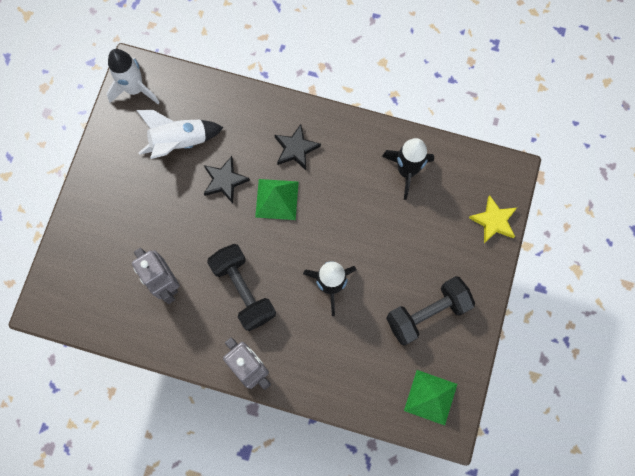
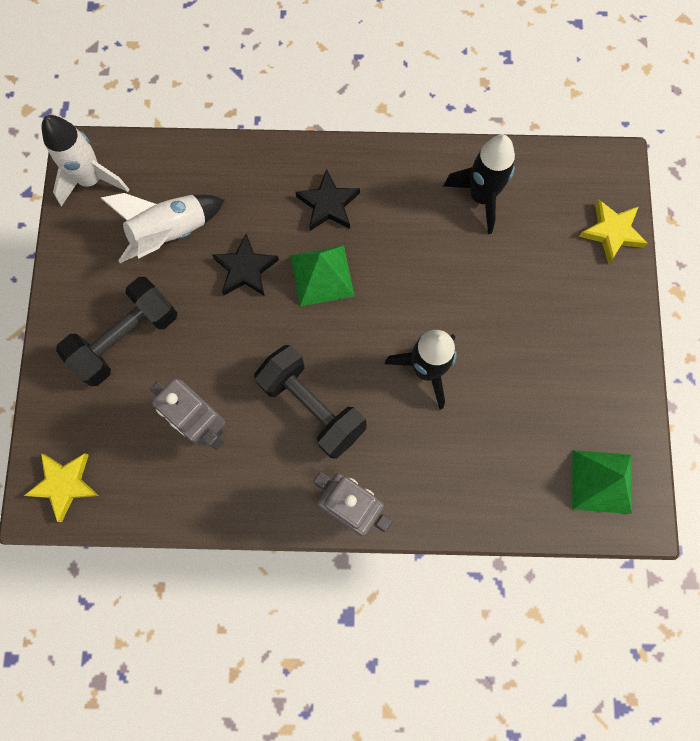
camera: 15 degrees left, 0 degrees up
(62, 299) = (64, 484): none -> yellow star
(427, 313) = (563, 372): black dumbbell -> black dumbbell (126, 339)

